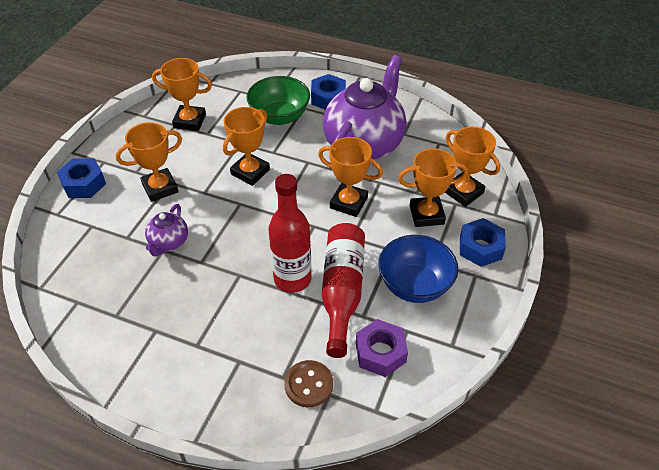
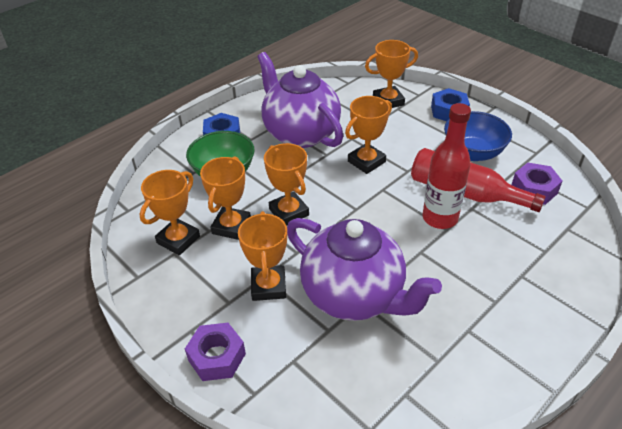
camera: 65 degrees left, 5 degrees down
(83, 184) = (217, 357): blue nut -> purple nut
(169, 243) = (354, 295): purple teapot -> purple teapot, size x2.21
(308, 384) = (556, 237): brown button -> none
(426, 215) = (402, 125): orange trophy -> orange trophy (231, 226)

